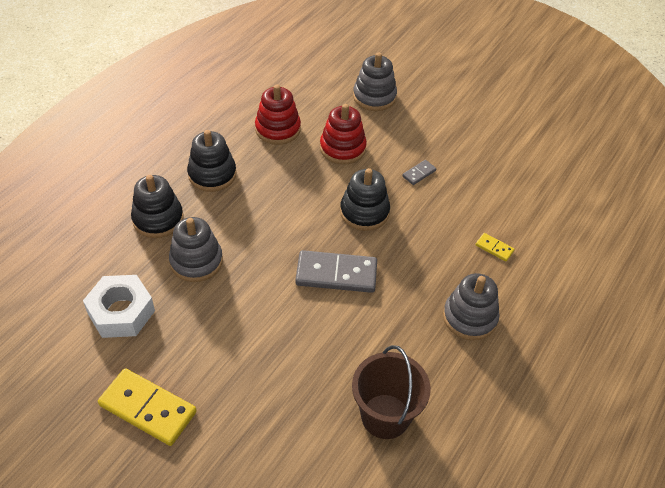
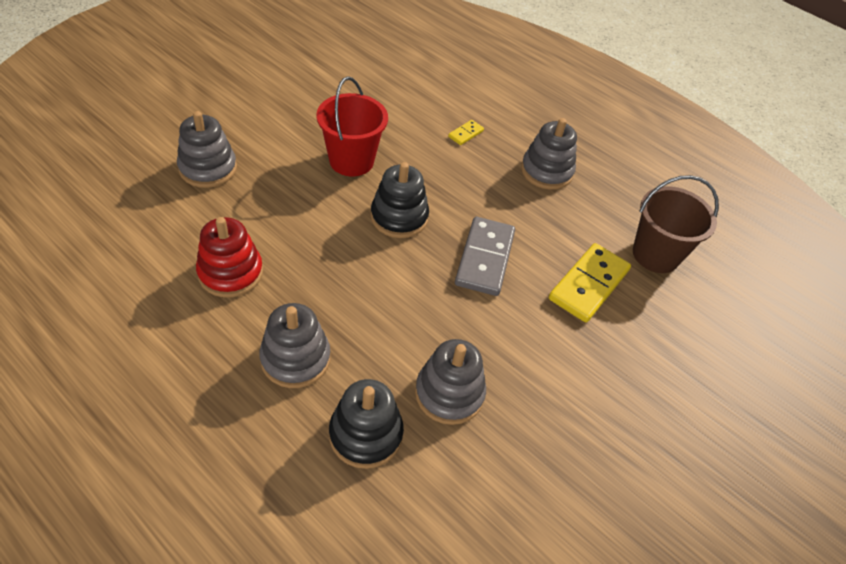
camera: 85 degrees left, 0 degrees up
(121, 312) = (525, 491): white nut -> none
(148, 408) = (664, 465): yellow domino -> yellow domino (588, 284)
(212, 174) = (295, 359): black stacking toy -> grey stacking toy
(342, 148) = (290, 215): red stacking toy -> none
(419, 173) = (351, 161): grey domino -> red bucket

